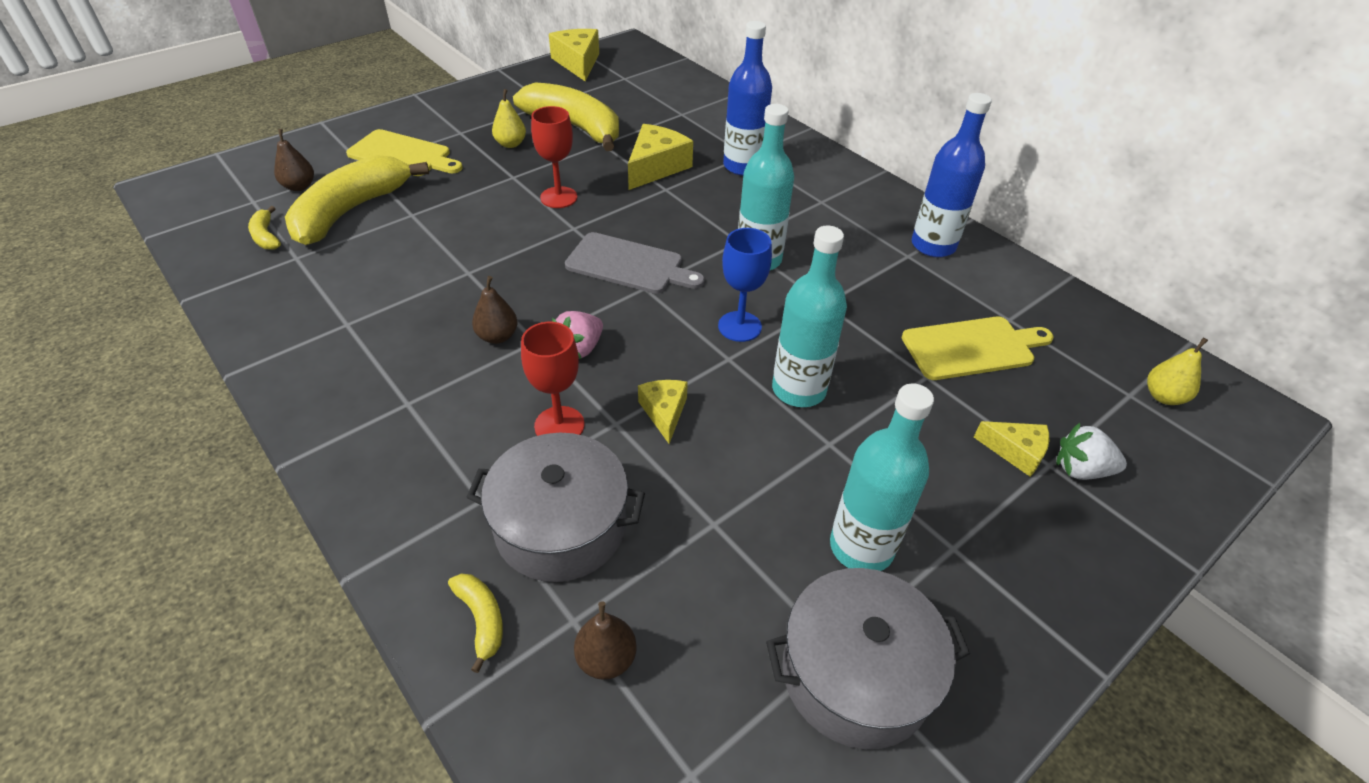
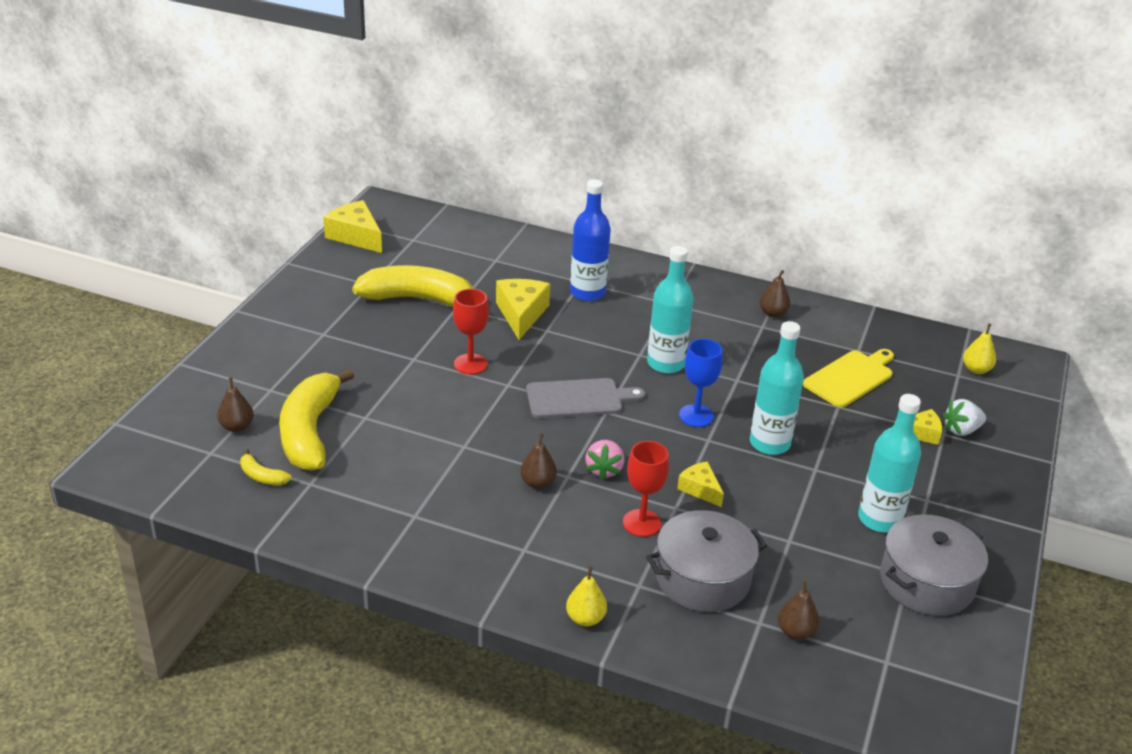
camera: 30 degrees left, 10 degrees down
(403, 155) = (296, 370): yellow cutting board -> none
(481, 619) = (708, 644): yellow banana -> none
(511, 144) = (380, 331): yellow pear -> yellow pear (585, 618)
(933, 245) = (773, 313): blue bottle -> brown pear

